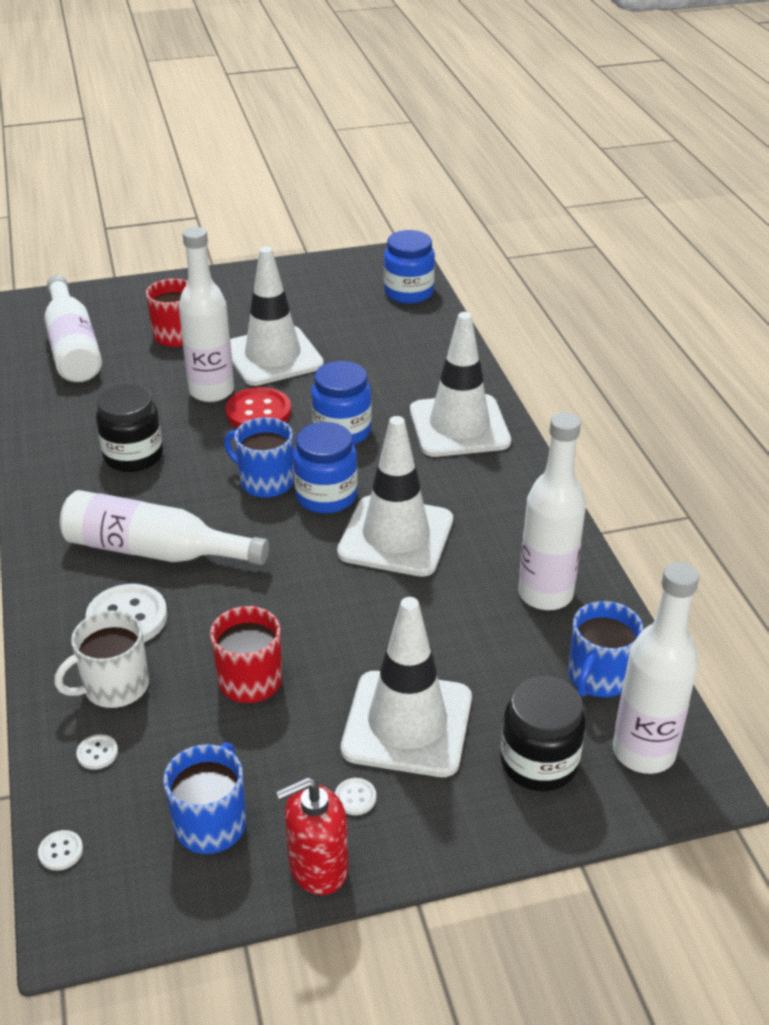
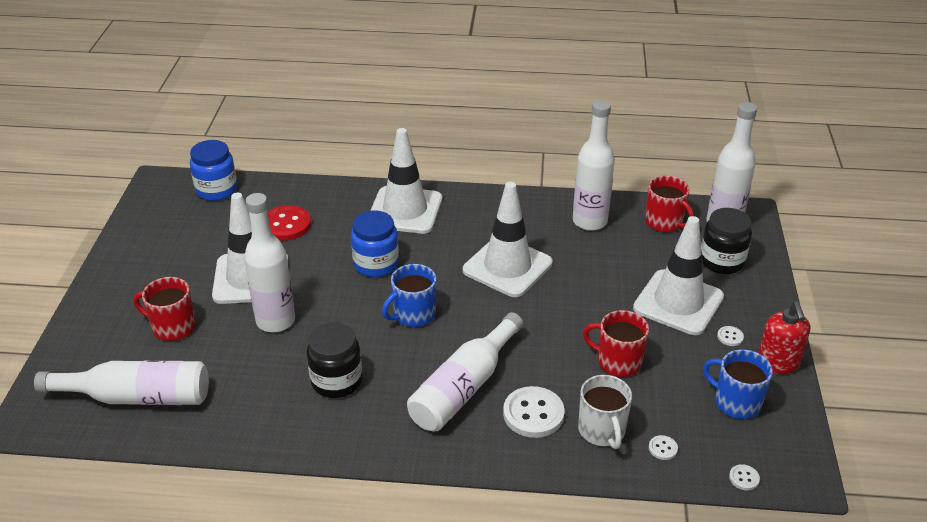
camera: 70 degrees left, 0 degrees up
(258, 412) = (323, 301): red button -> red button (286, 225)
(326, 496) = (447, 288): blue jar -> none
(598, 677) = (664, 222): blue mug -> red mug

